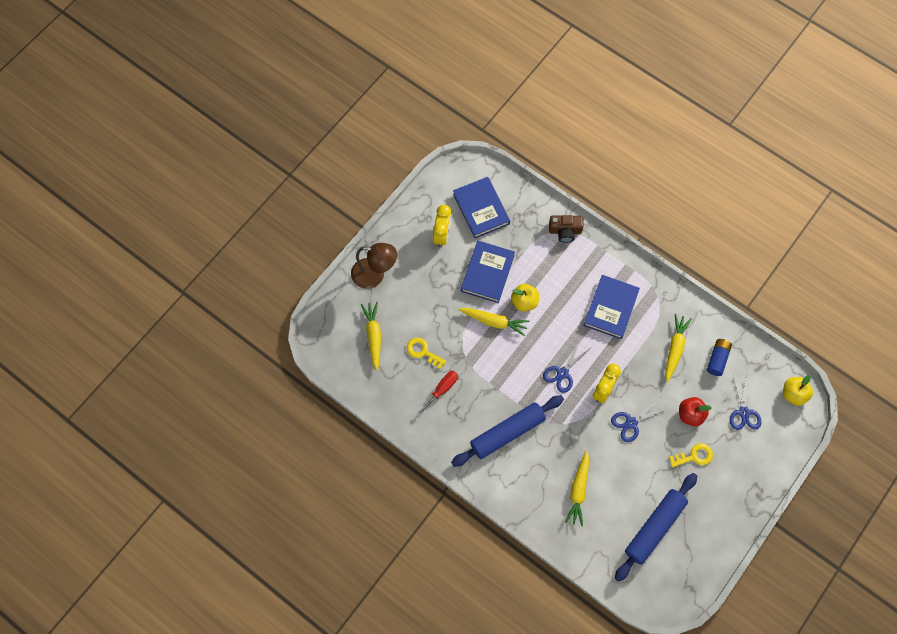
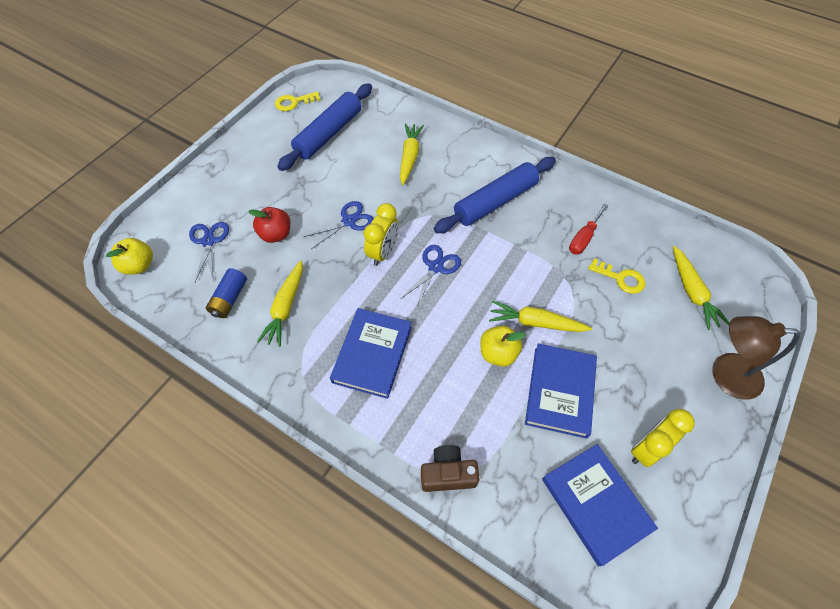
camera: 175 degrees right, 10 degrees down
(442, 235) = (646, 448): yellow clock -> yellow clock turned 45 degrees clockwise
(694, 456) = (277, 195): yellow key -> yellow key (294, 102)

